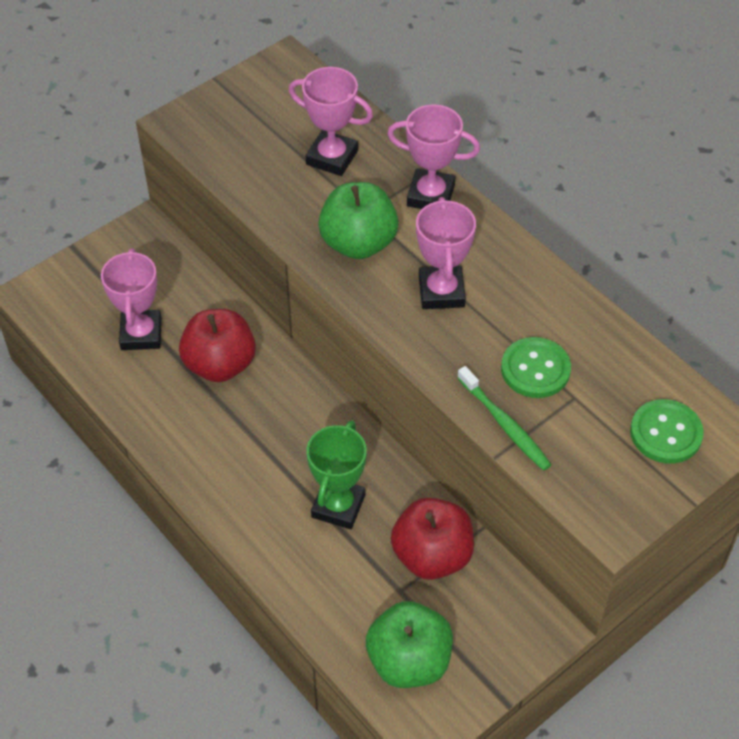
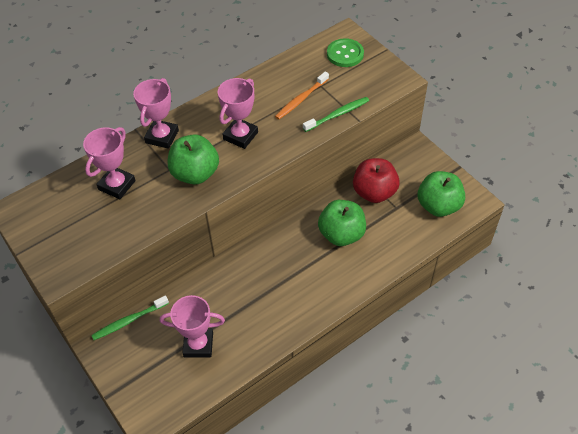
camera: 85 degrees left, 0 degrees up
(182, 253) = (129, 321): none -> green toothbrush
(220, 364) = (231, 296): red apple -> none
(338, 506) = (341, 234): green trophy -> green apple
(441, 292) = (240, 136): pink trophy -> pink trophy turned 60 degrees counterclockwise
(535, 369) = (301, 99): green button -> orange toothbrush

